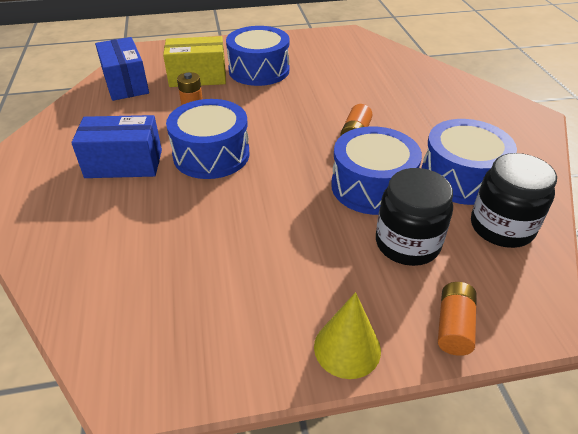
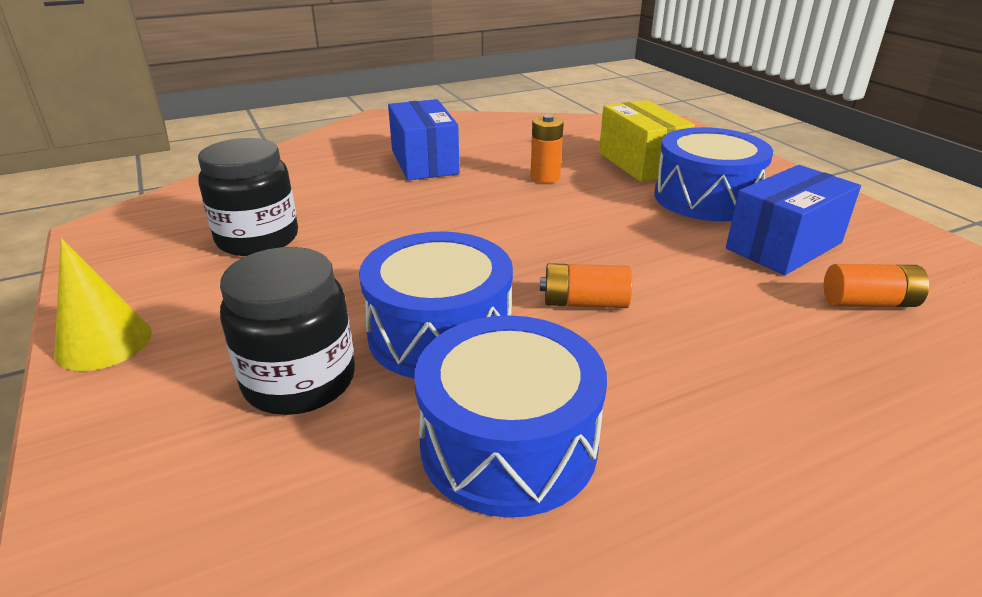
camera: 75 degrees right, 10 degrees down
(126, 84) = (584, 131): blue box -> blue box (784, 246)
(211, 154) = (464, 202): blue drum -> none
(454, 326) = (110, 441): orange battery -> orange battery (869, 302)
(501, 227) = (356, 510): black jar -> black jar (258, 239)

